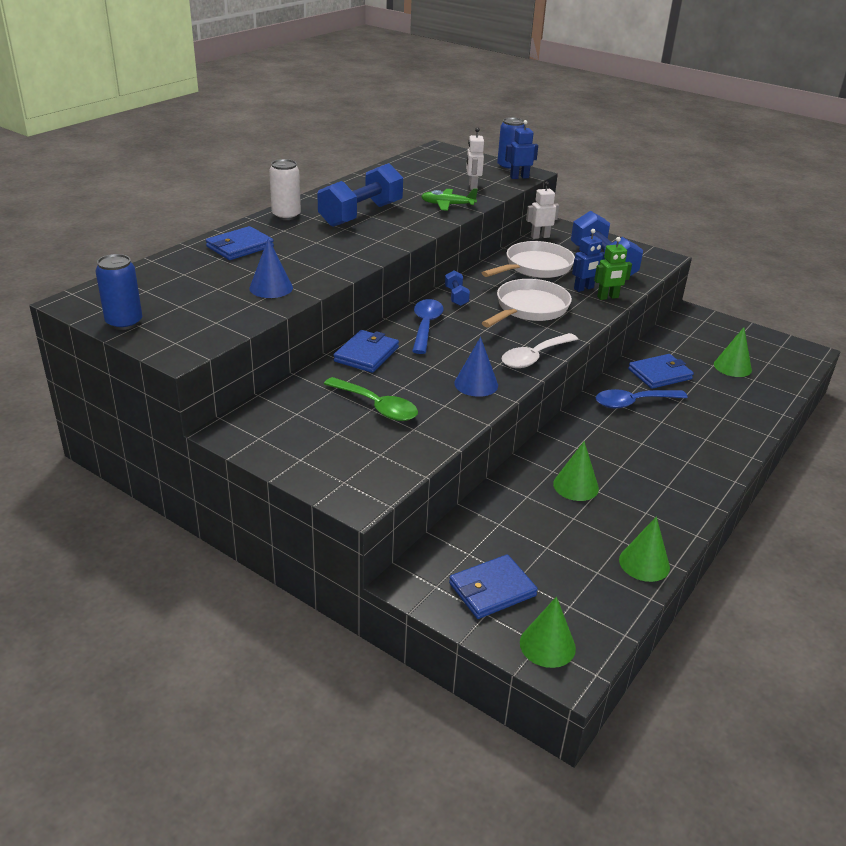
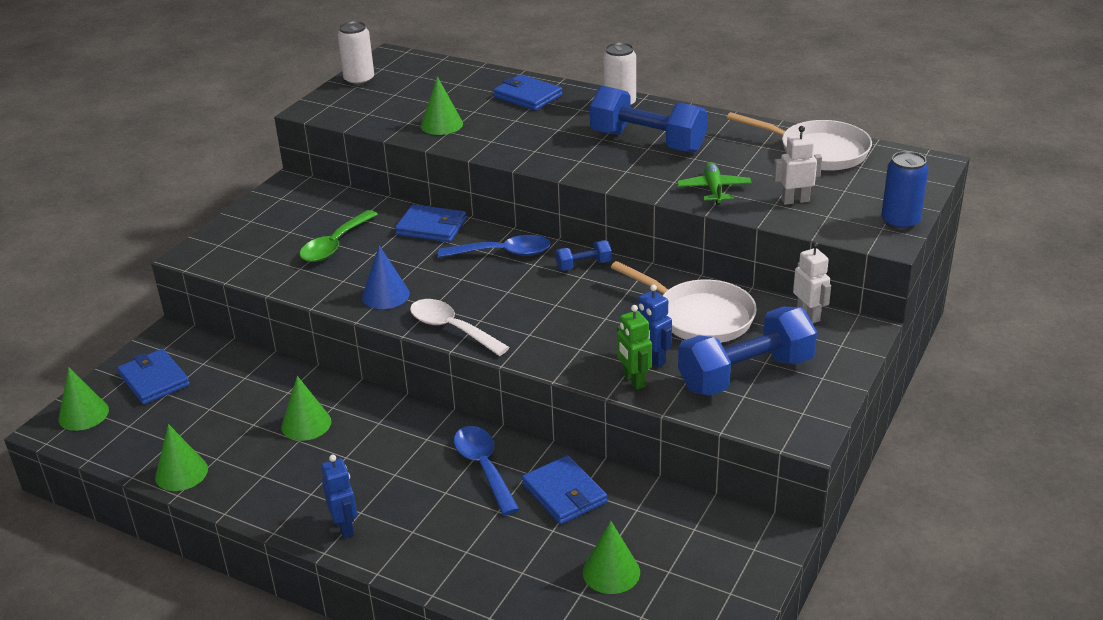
camera: 85 degrees right, 0 degrees up
(124, 322) = (359, 80): blue can -> white can
(271, 288) = (441, 125): blue cone -> green cone
(519, 177) = (861, 232): blue robot -> blue robot (345, 527)
(529, 308) = (573, 318): white pan -> white pan (818, 151)

